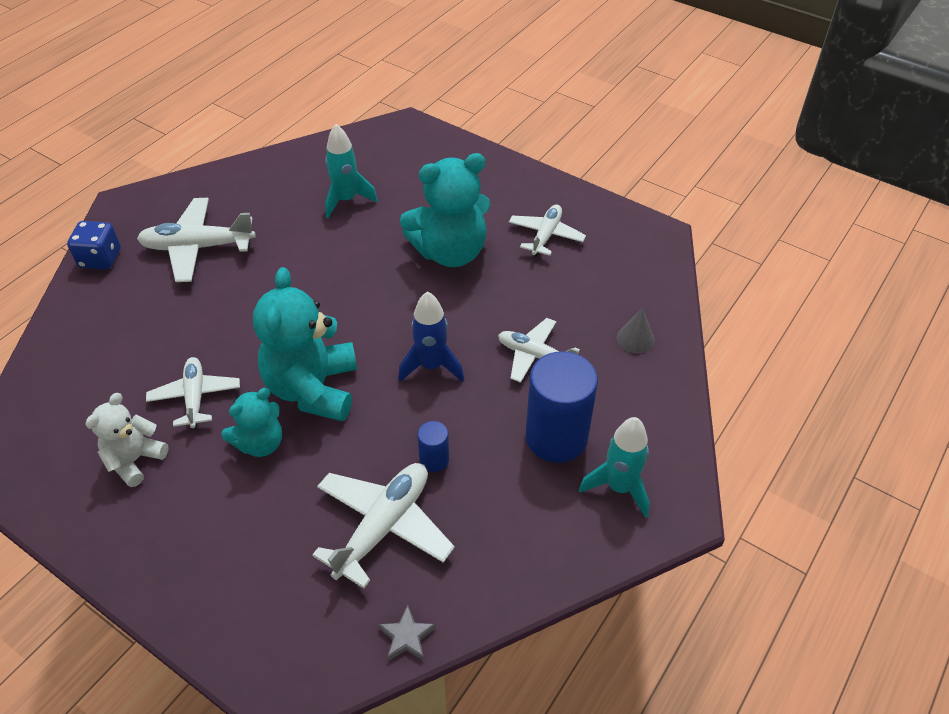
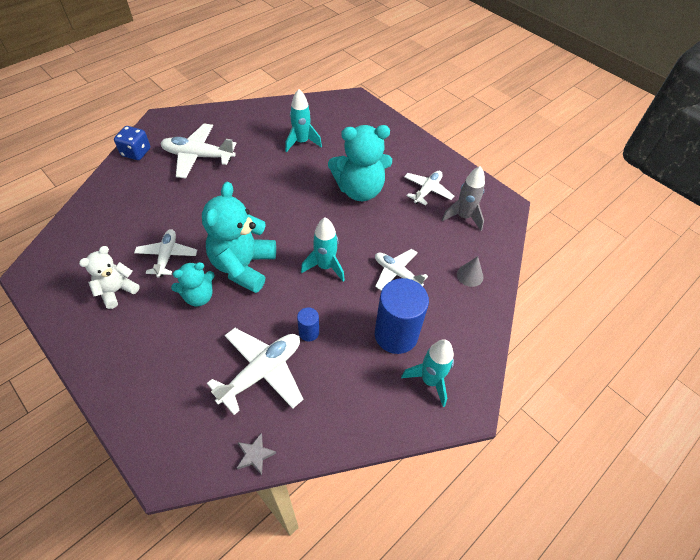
camera: 10 degrees right, 5 degrees up
(431, 366) = (325, 266): blue rocket -> turquoise rocket
(605, 262) = (463, 217): none -> grey rocket

